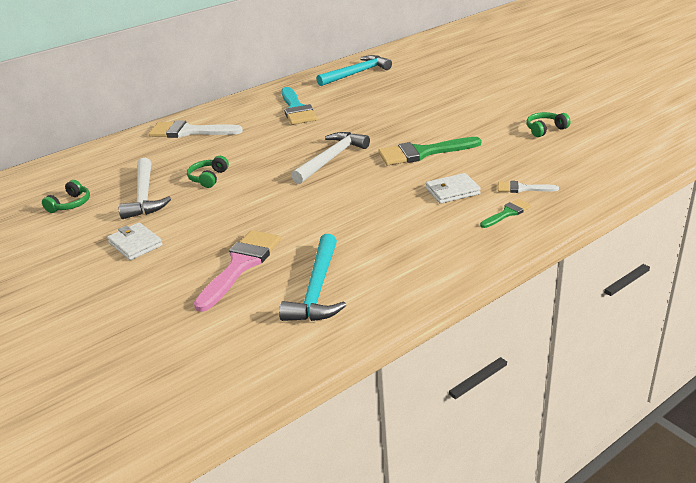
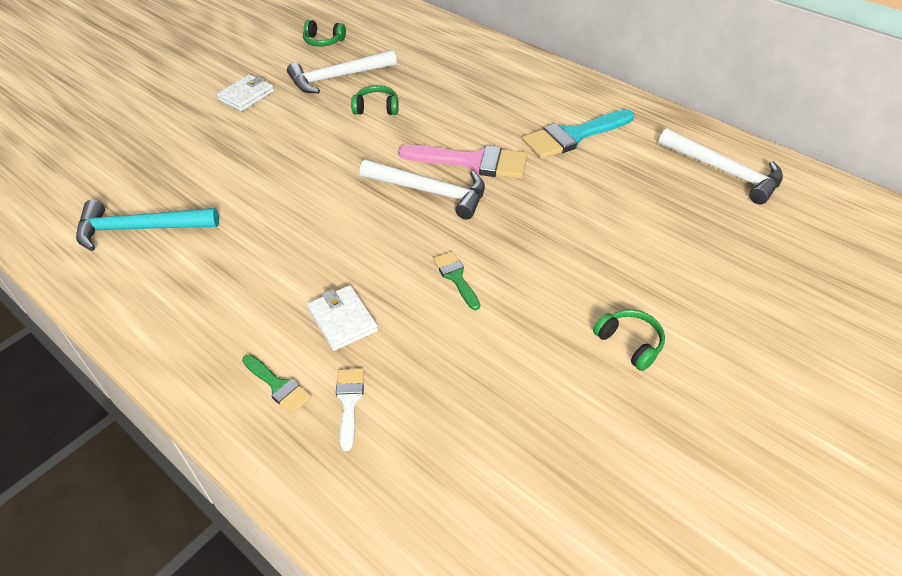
camera: 75 degrees right, 15 degrees up
(189, 132) = (489, 69): white brush -> none
(241, 265) = (196, 168): pink brush -> pink brush (472, 162)
(357, 73) = (725, 172): turquoise hammer -> white hammer
(422, 153) = (456, 277): green brush -> green brush, size x0.52
(545, 129) = (565, 432): green headphones -> green headphones (629, 343)

